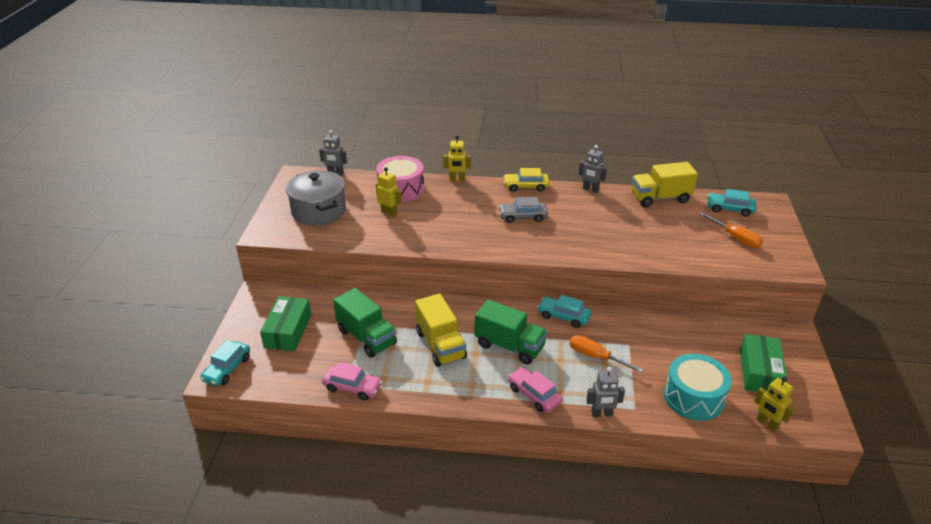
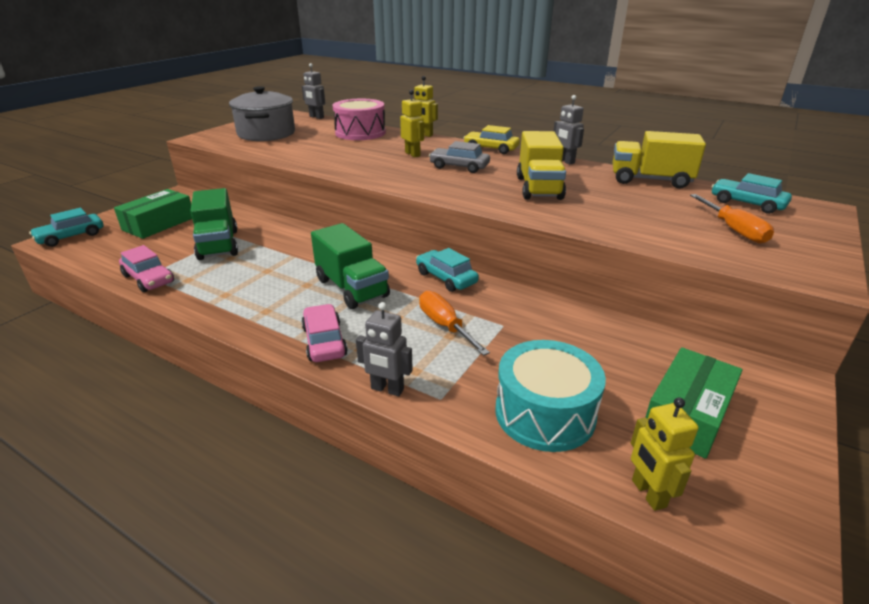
camera: 25 degrees right, 5 degrees down
(389, 213) = (326, 144): yellow robot -> yellow robot (413, 154)
(440, 345) = (279, 268): yellow truck -> yellow truck (539, 188)

